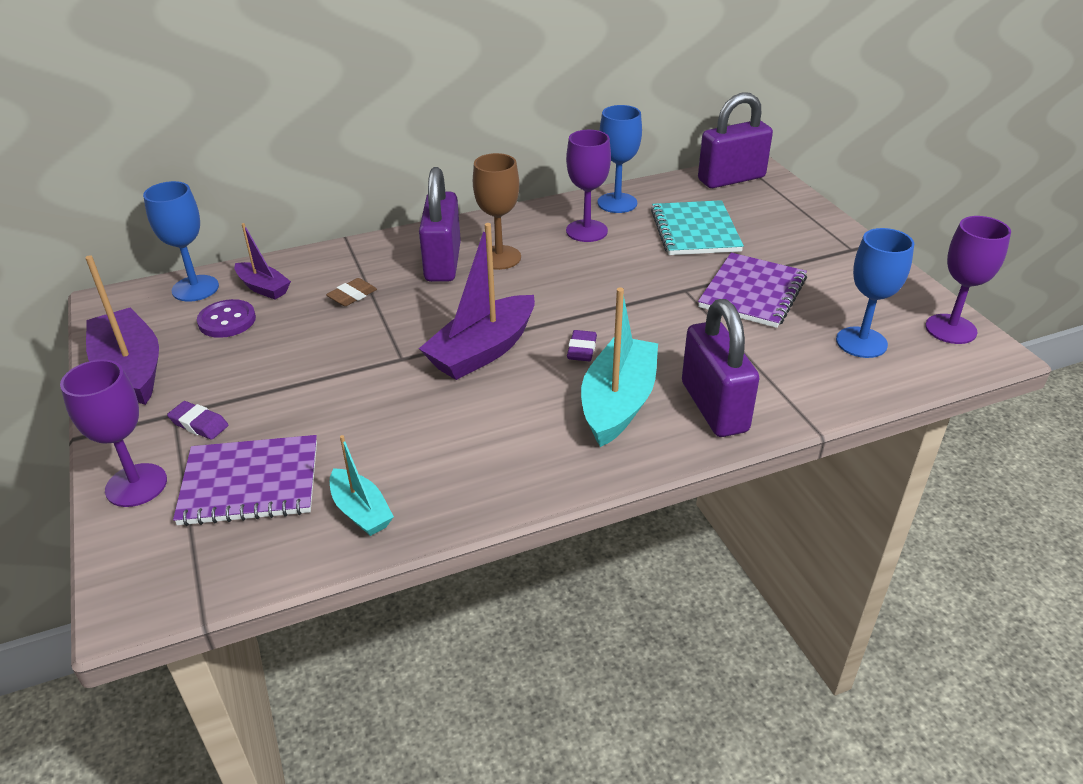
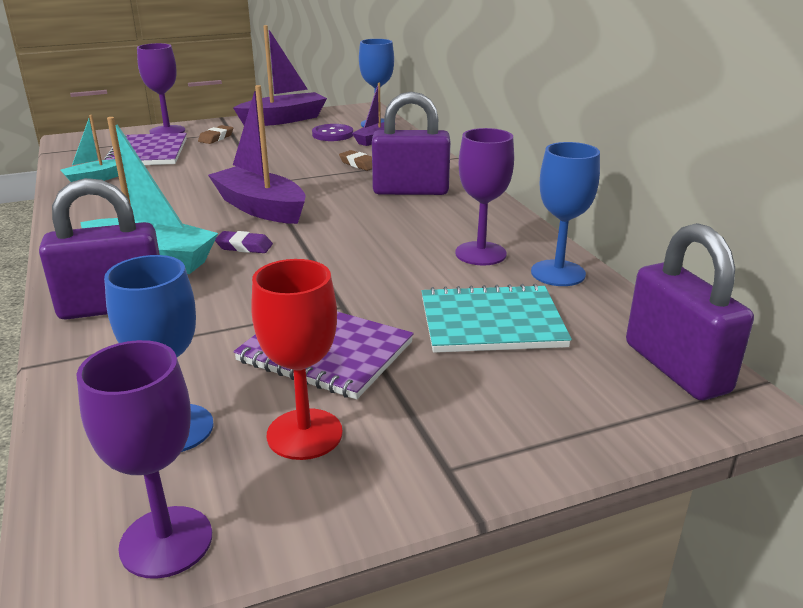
camera: 90 degrees right, 10 degrees down
(199, 424) = (216, 138): purple eraser -> brown eraser
(499, 257) = (419, 212): brown goblet -> none
(844, 294) = (304, 434): none -> red goblet

